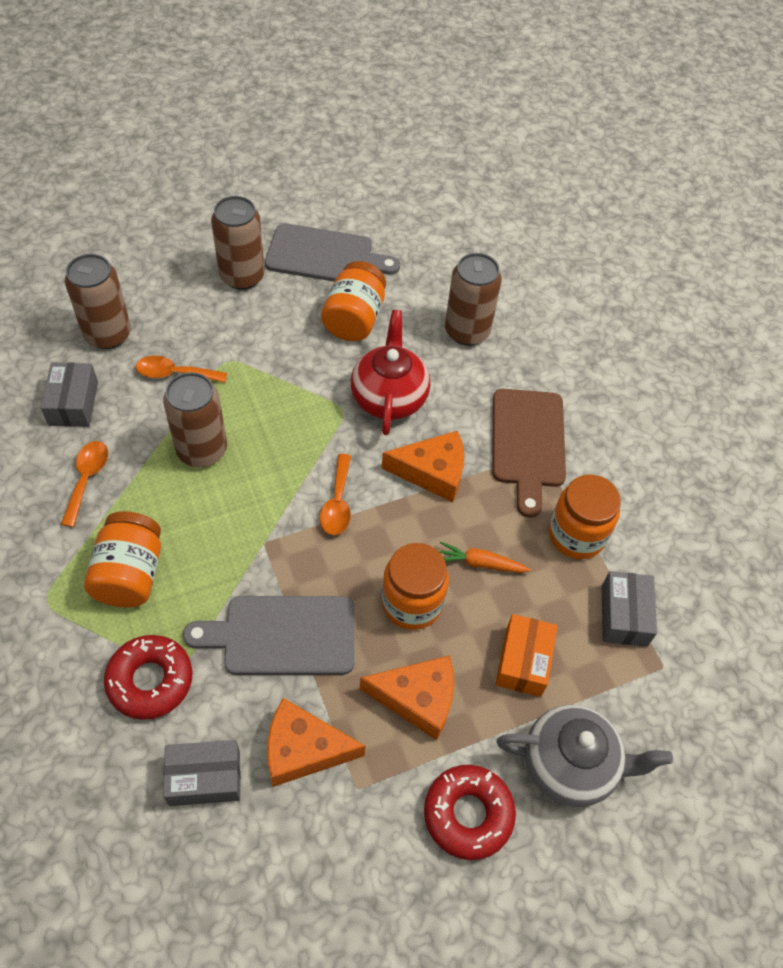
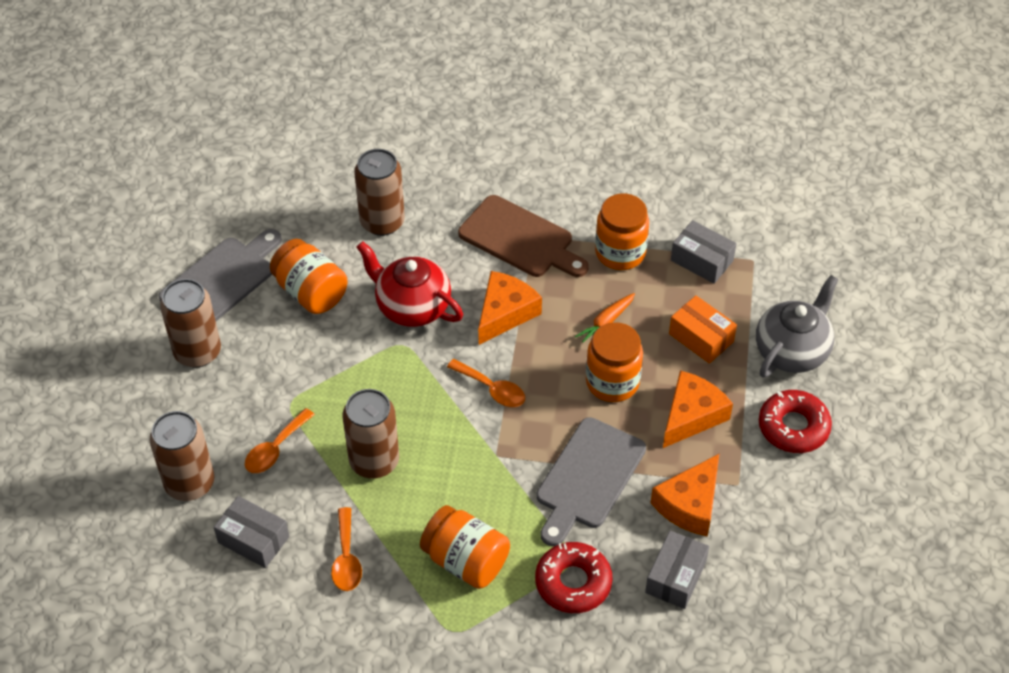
camera: 55 degrees left, 5 degrees down
(87, 479) = (346, 558): orange spoon -> orange spoon turned 135 degrees counterclockwise

